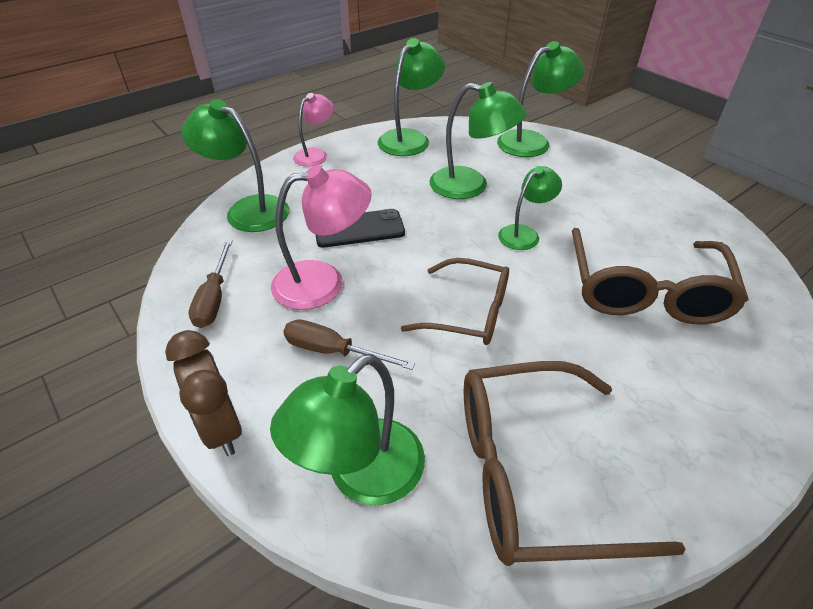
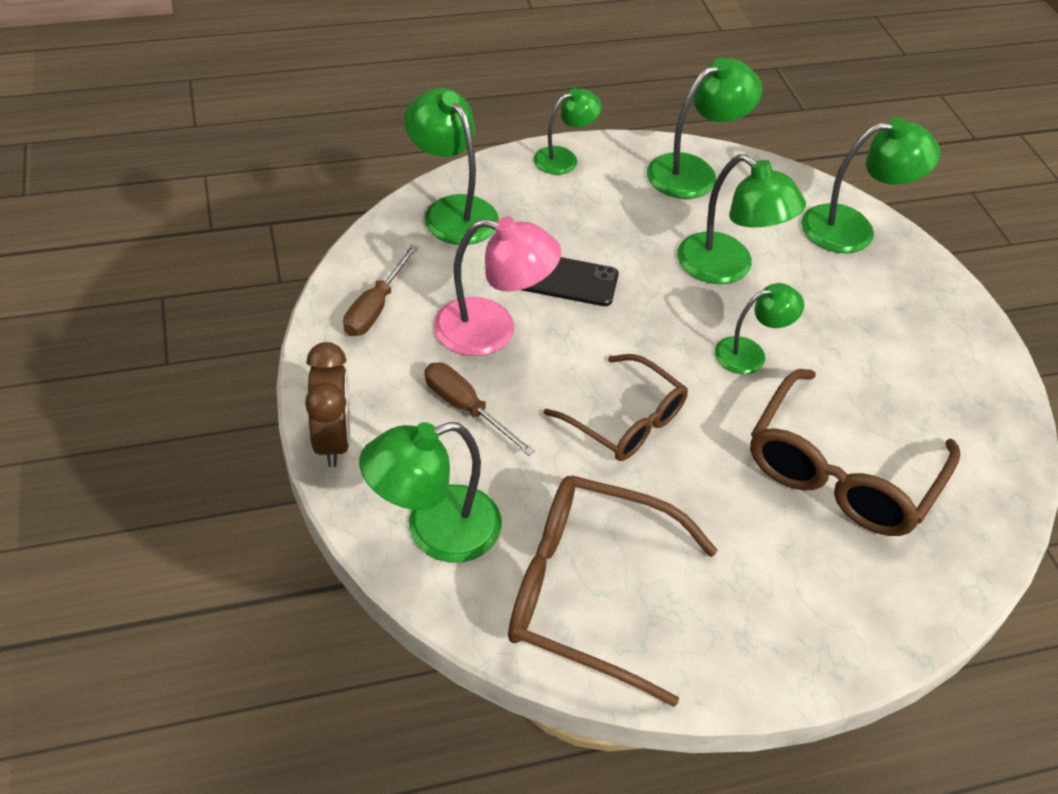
camera: 20 degrees right, 5 degrees up
(315, 154) = (564, 158): pink lamp -> green lamp

